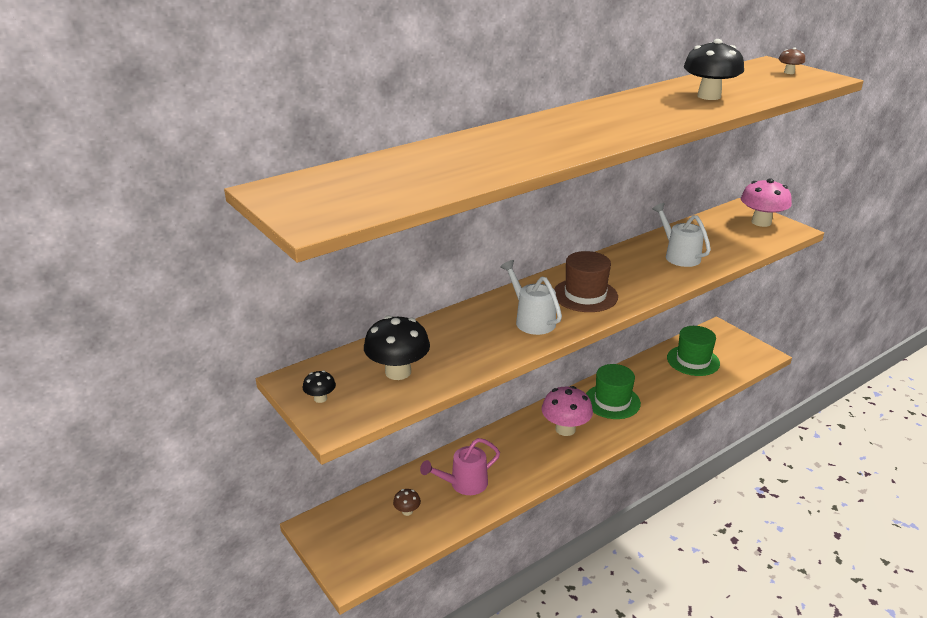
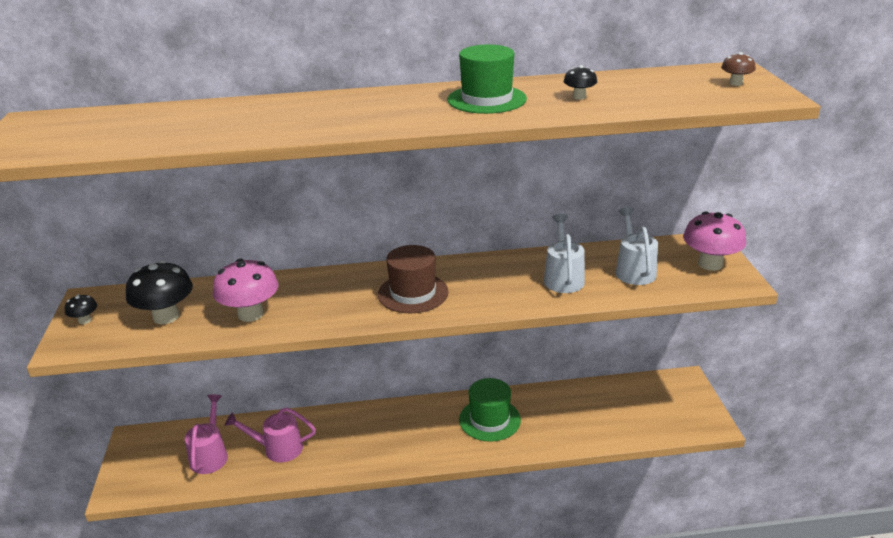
camera: 30 degrees right, 0 degrees up
(407, 511) = (210, 455): brown mushroom -> pink watering can
(531, 320) = (332, 303): white watering can -> white watering can (633, 270)
(565, 429) = (416, 431): pink mushroom -> pink mushroom (250, 314)
(693, 360) = (620, 405): green hat -> green hat (486, 99)
(709, 96) = (579, 97): black mushroom -> black mushroom, size x0.48

